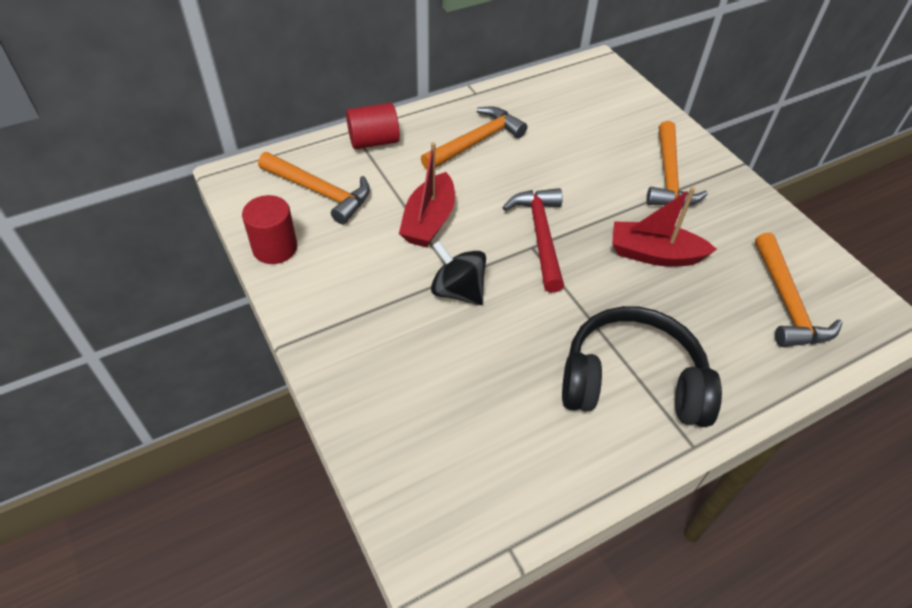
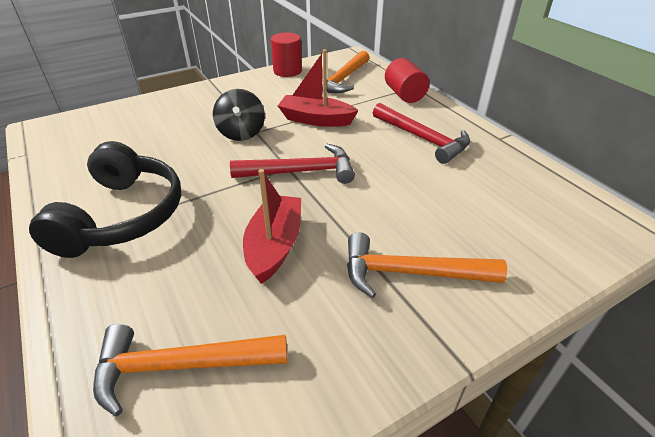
camera: 90 degrees right, 10 degrees down
(458, 291) = (241, 133): black spinning top -> black spinning top turned 135 degrees clockwise
(475, 142) = (422, 138): orange hammer -> red hammer

